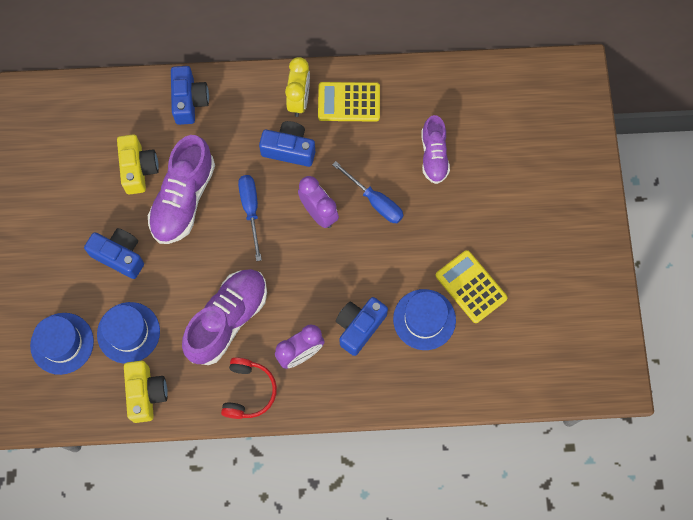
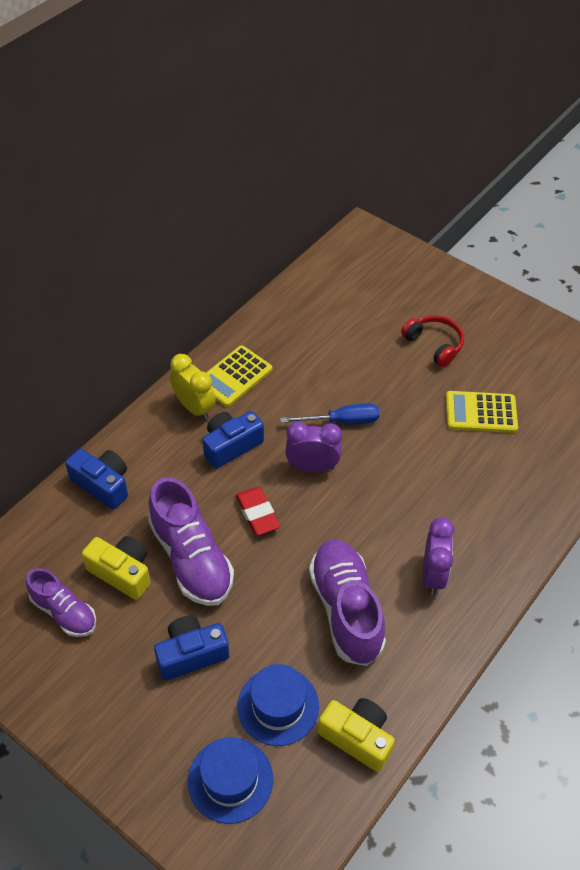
camera: 50 degrees left, 20 degrees down
(249, 391) = (433, 644): red headphones -> red headphones (434, 344)
(251, 210) = (257, 514): blue screwdriver -> red eraser
(359, 327) = (447, 513): blue camera -> none
(424, 319) = (482, 463): blue hat -> none
(434, 156) = (342, 357): purple shoe -> purple shoe (64, 612)

